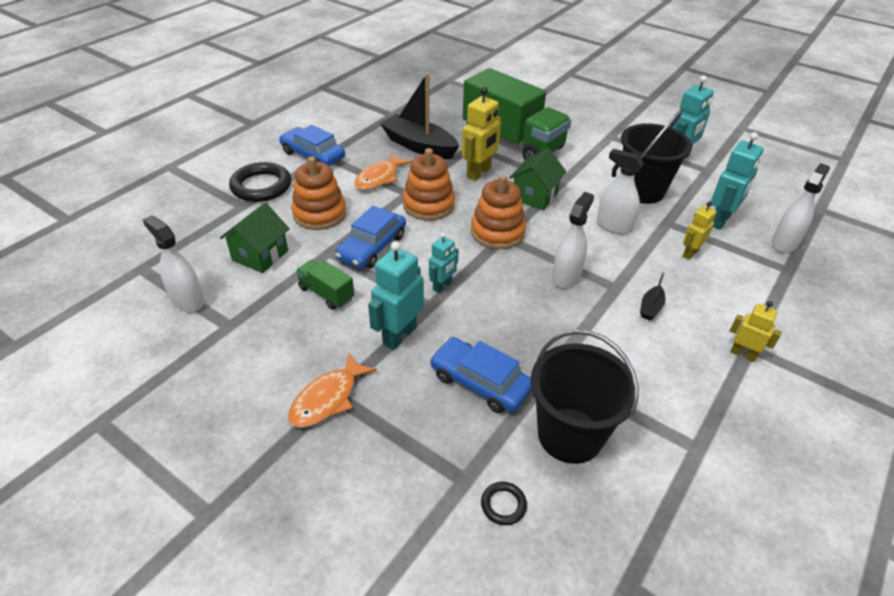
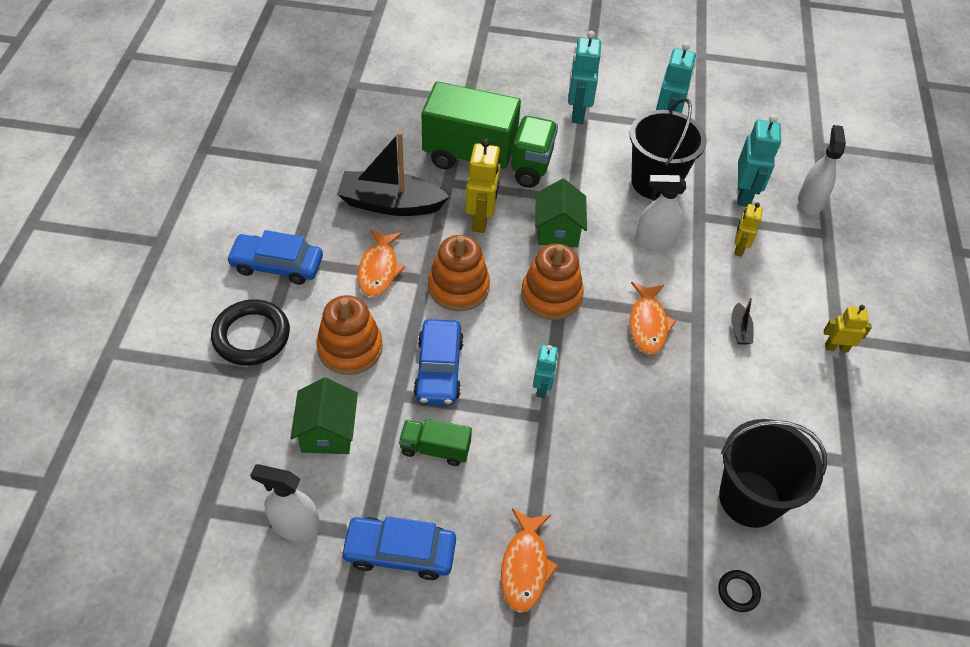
camera: 30 degrees left, 10 degrees up
(399, 335) = (541, 465): turquoise robot -> turquoise robot (577, 113)
(480, 382) = (646, 481): blue car -> blue car (400, 552)
(566, 276) = (648, 324): white spray bottle -> orange fish

